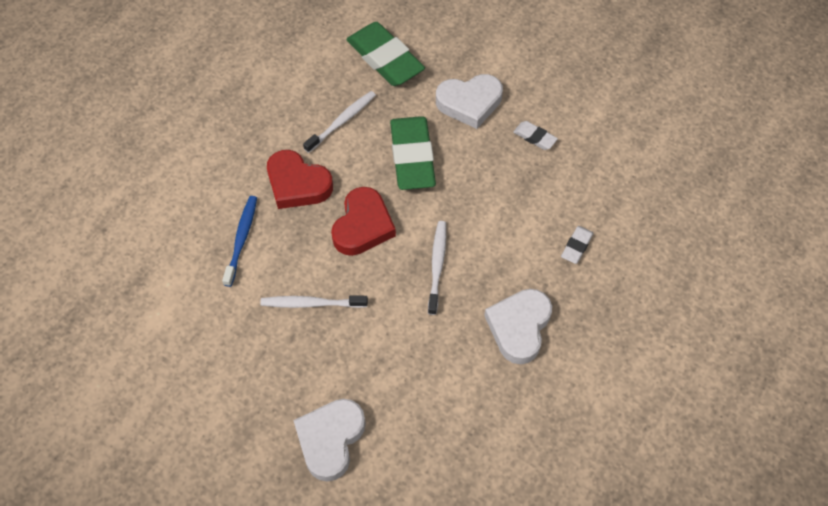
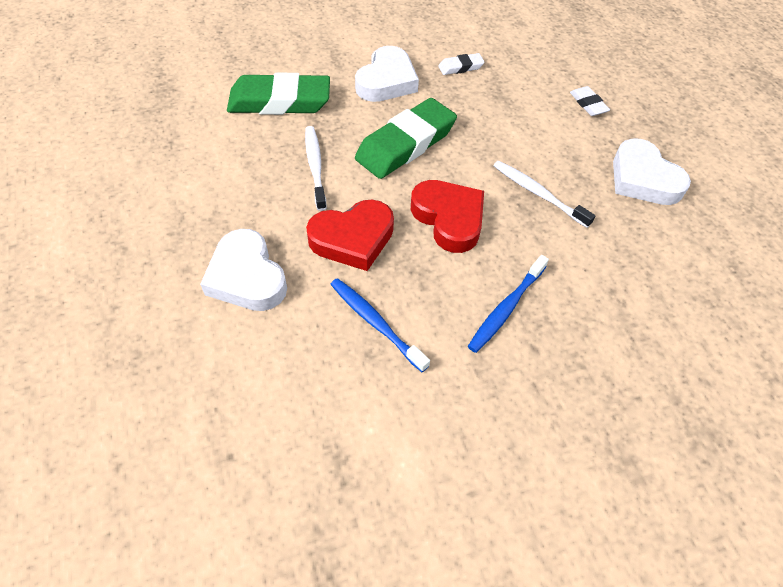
camera: 55 degrees left, 5 degrees down
(312, 303) = (506, 308): white toothbrush -> blue toothbrush
(330, 439) = (682, 385): white heart -> white heart (247, 277)
(412, 157) = (405, 144): green eraser -> green eraser turned 75 degrees counterclockwise

